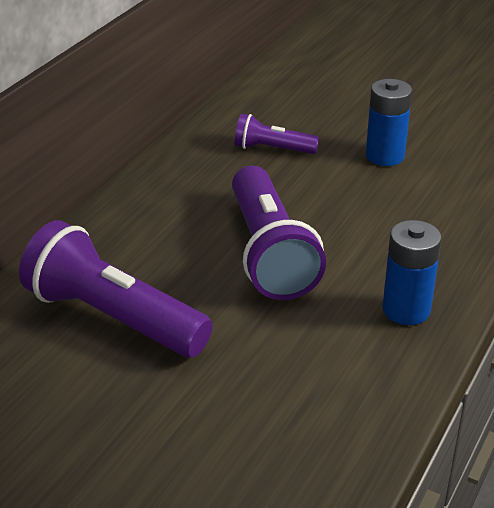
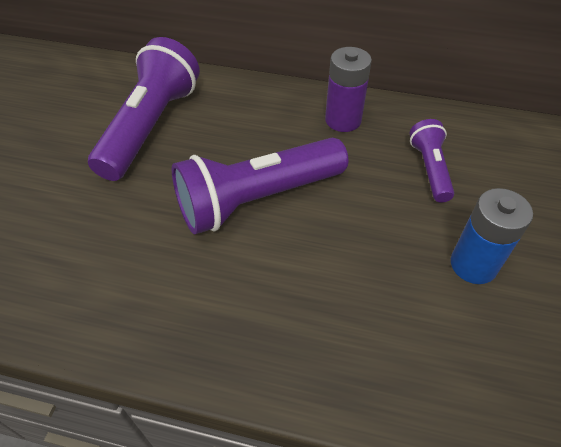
camera: 75 degrees right, 15 degrees up
(180, 181) = (343, 120): none -> purple battery
(406, 310) = (195, 322): blue battery -> none

